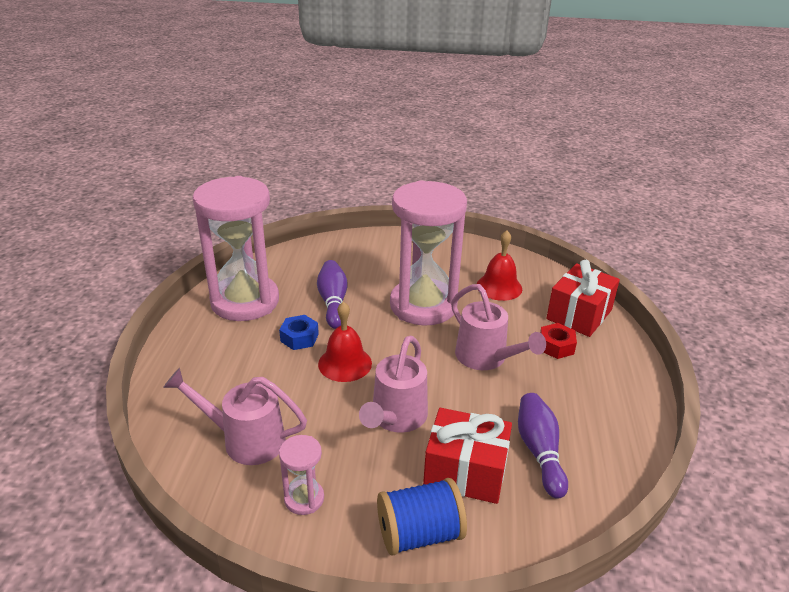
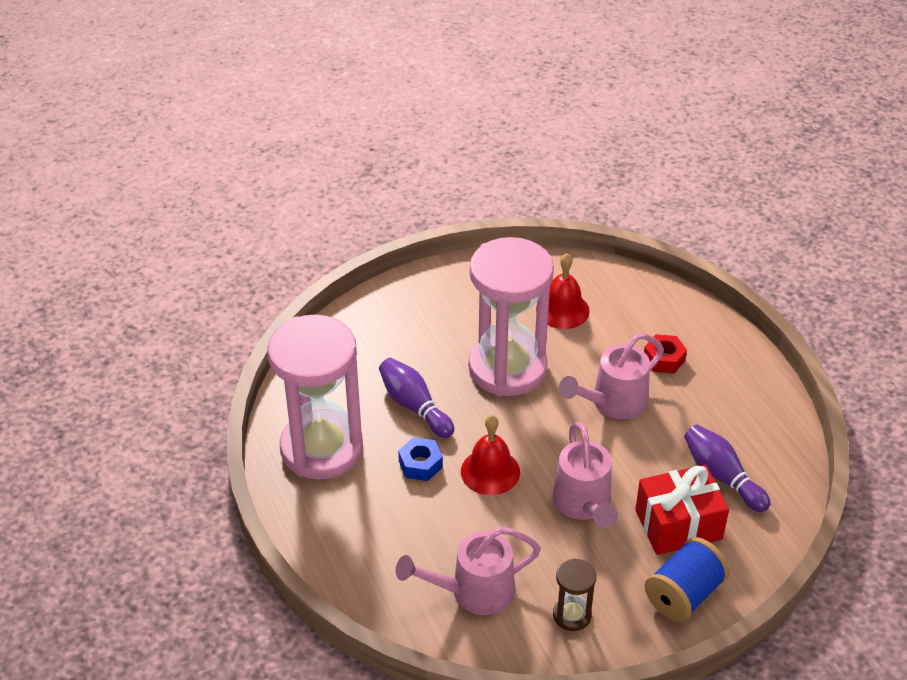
camera: 30 degrees left, 10 degrees up
(304, 498) = (572, 615): pink hourglass -> brown hourglass
(486, 358) = (613, 403): pink watering can -> pink watering can turned 120 degrees clockwise
(579, 314) = (659, 311): red gift -> none

